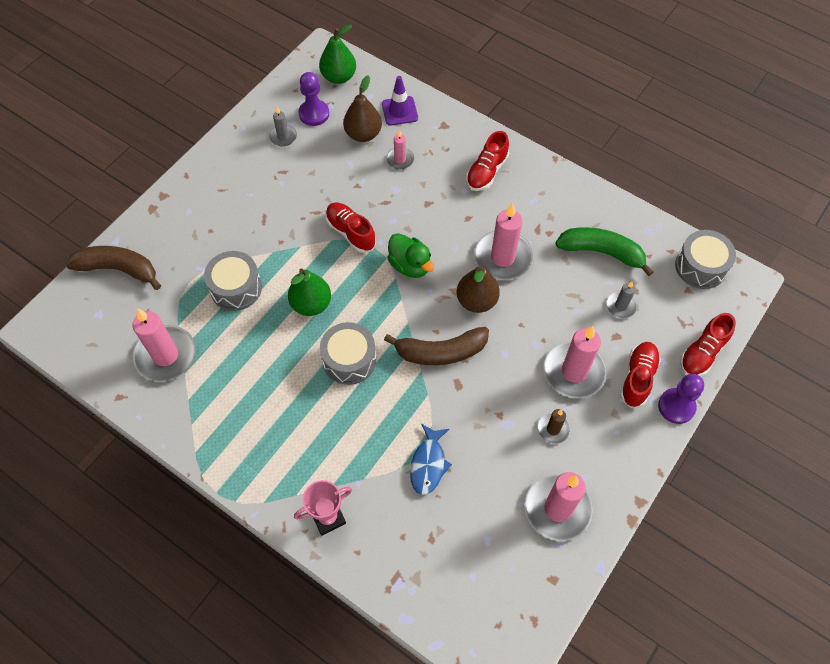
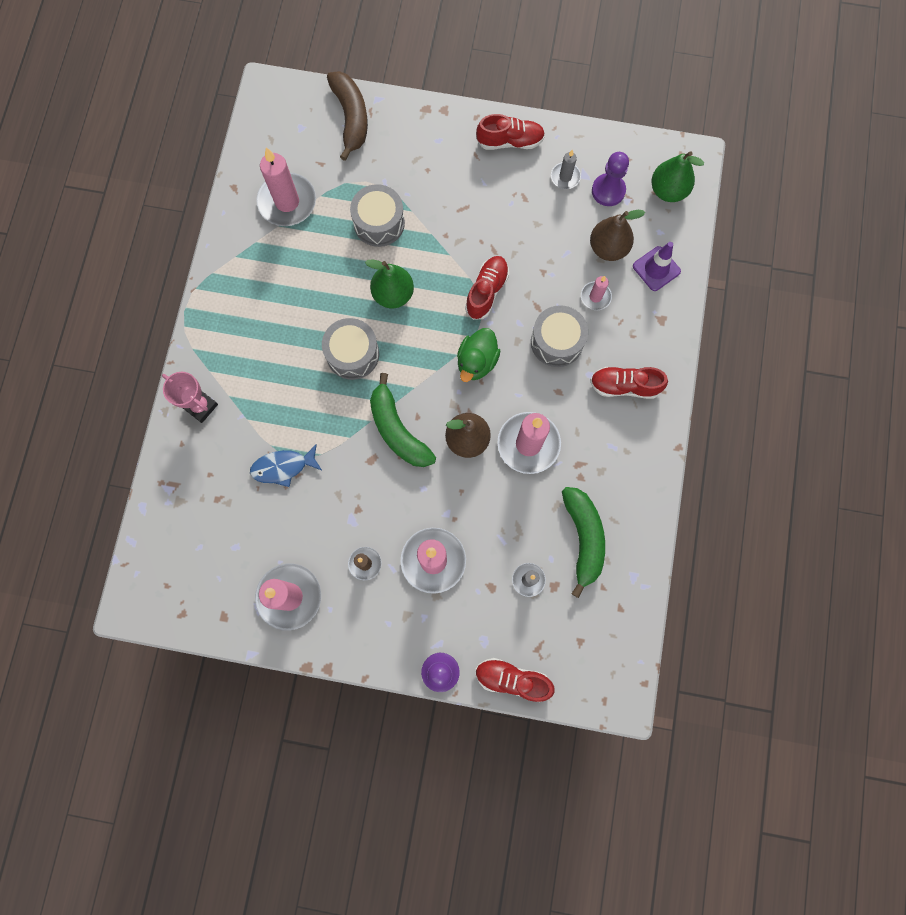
camera: 65 degrees right, 15 degrees up
(440, 352) = (397, 430): brown banana -> green banana
(637, 378) = (454, 624): red shoe -> red shoe (510, 141)
(700, 267) = (615, 645): grey drum -> grey drum (557, 341)

